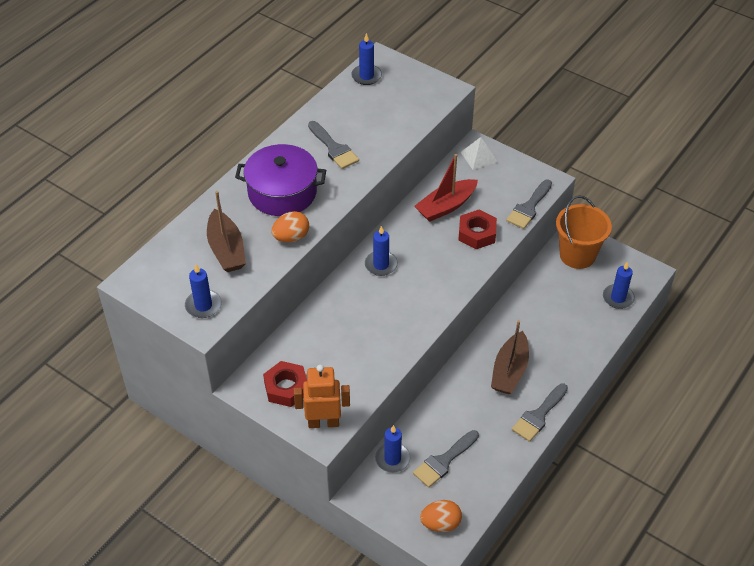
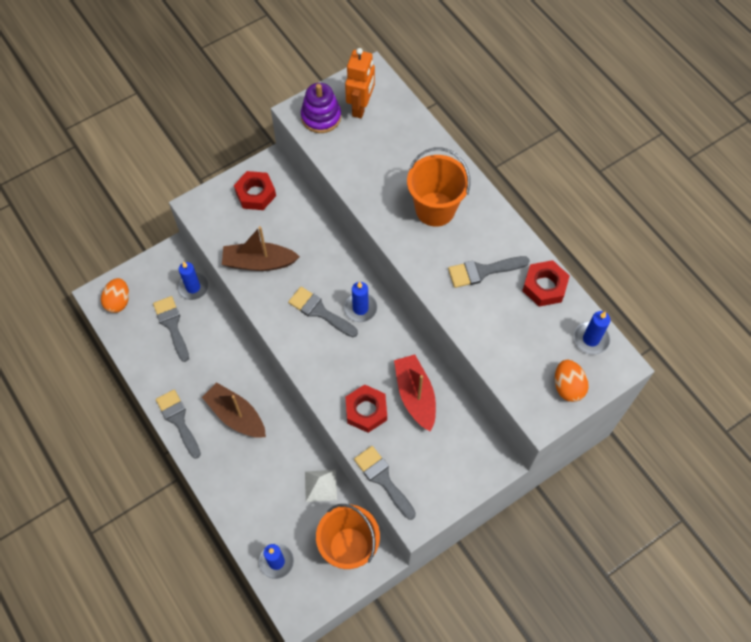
camera: 110 degrees right, 15 degrees up
(203, 305) = (321, 117): blue candle -> purple stacking toy
(226, 249) = (379, 148): brown boat -> brown boat (259, 262)
(282, 192) = (435, 209): purple pot -> orange bucket
(291, 237) = (373, 201): orange egg -> orange egg (567, 387)
(323, 422) = (209, 210): orange robot -> orange robot (361, 107)
(331, 109) = (544, 286): none -> red nut
(398, 293) = (319, 311): none -> grey brush
(479, 157) = (478, 458): white pyramid -> white pyramid (320, 485)

